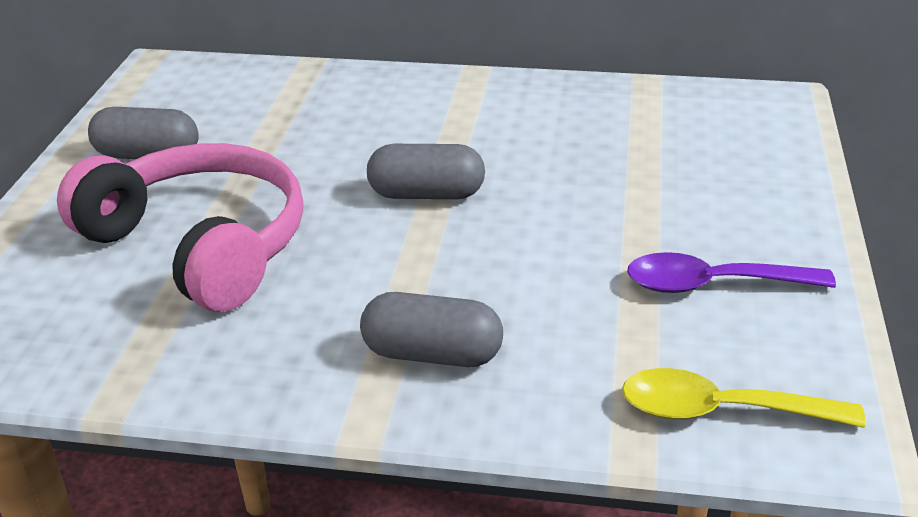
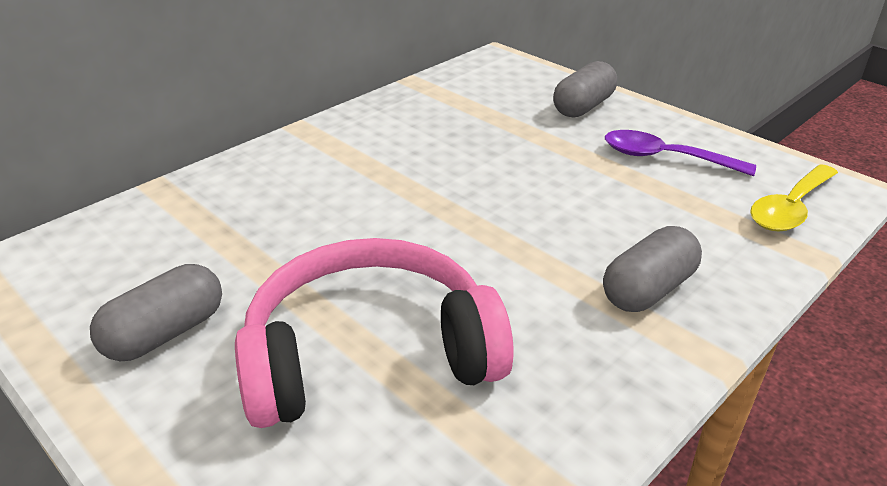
camera: 55 degrees left, 0 degrees up
(426, 194) = (440, 212): grey capsule -> grey capsule (583, 107)
(712, 284) = (664, 158): purple spoon -> purple spoon turned 75 degrees clockwise

